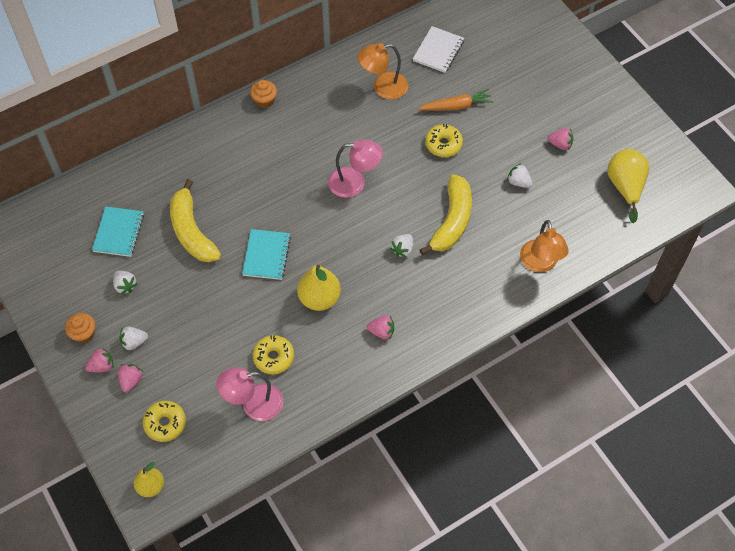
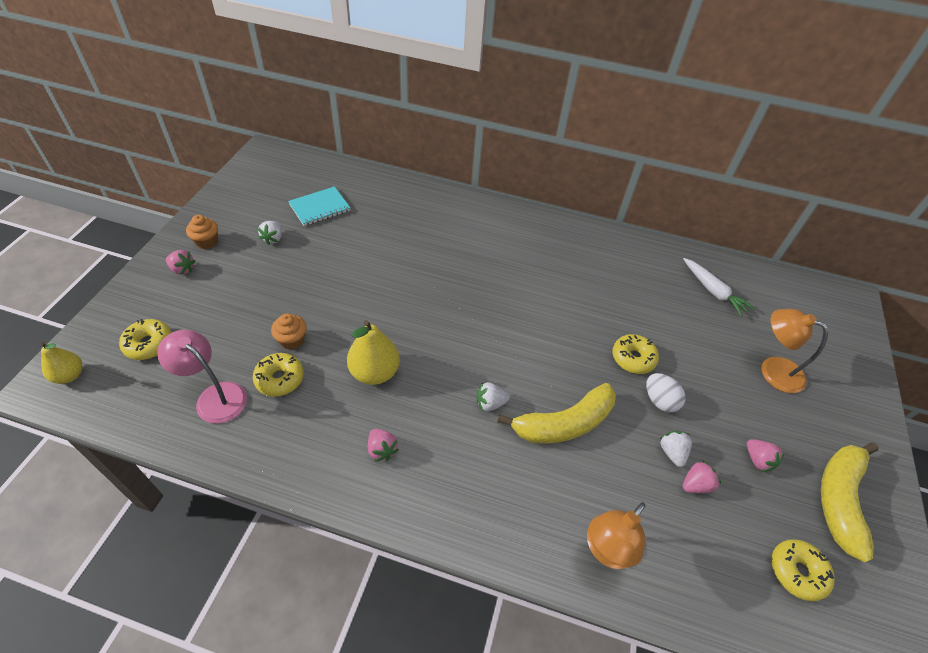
camera: 45 degrees right, 10 degrees down
(131, 380) = (180, 295): pink strawberry -> pink strawberry (695, 484)
(134, 342) = (221, 275): white strawberry -> none
(192, 231) = (361, 246): yellow banana -> yellow banana (839, 499)
(264, 101) = (526, 216): orange cupcake -> orange cupcake (292, 340)
(266, 255) = (384, 306): turquoise notebook -> none
(354, 183) = (519, 319): pink lamp -> none
(383, 87) = (630, 278): orange lamp -> orange lamp (773, 370)
(438, 51) = (713, 291): white notebook -> white carrot
(456, 106) = (681, 341): orange carrot -> none
(483, 157) = (659, 401): none -> white egg
(625, 187) = (797, 572): yellow pear -> yellow donut

